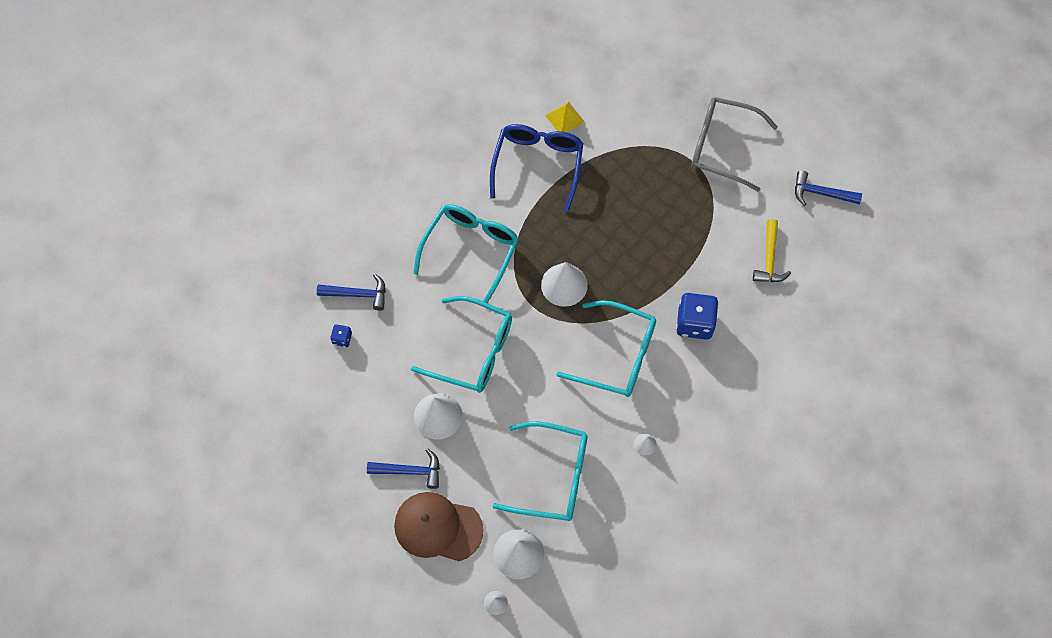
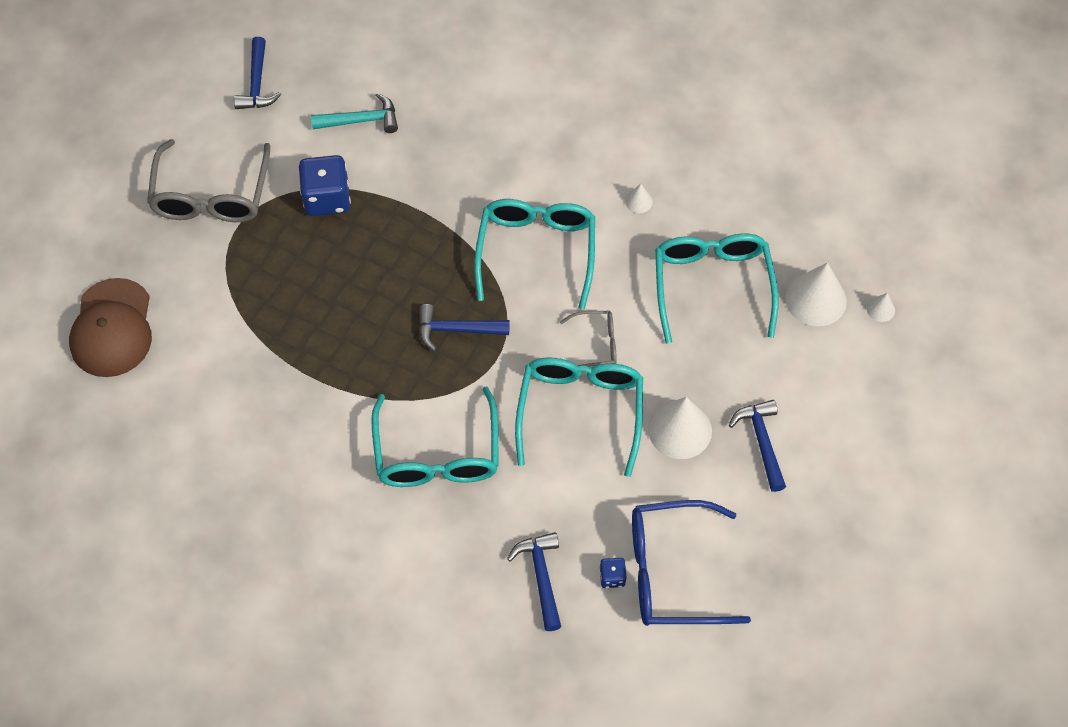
camera: 105 degrees left, 5 degrees down
(438, 527) = (819, 391): brown cap -> brown cap (112, 328)
(470, 251) = (437, 452): turquoise glasses -> turquoise glasses turned 105 degrees counterclockwise
(525, 376) = (595, 344): none -> grey glasses
(537, 166) = (286, 401): blue glasses -> blue glasses (673, 572)
(564, 285) = (456, 330): white cone -> blue hammer
(565, 118) = (202, 385): yellow pyramid -> none
(694, 323) = (469, 180): blue dice -> blue dice (327, 198)
(769, 259) = (361, 120): yellow hammer -> turquoise hammer

